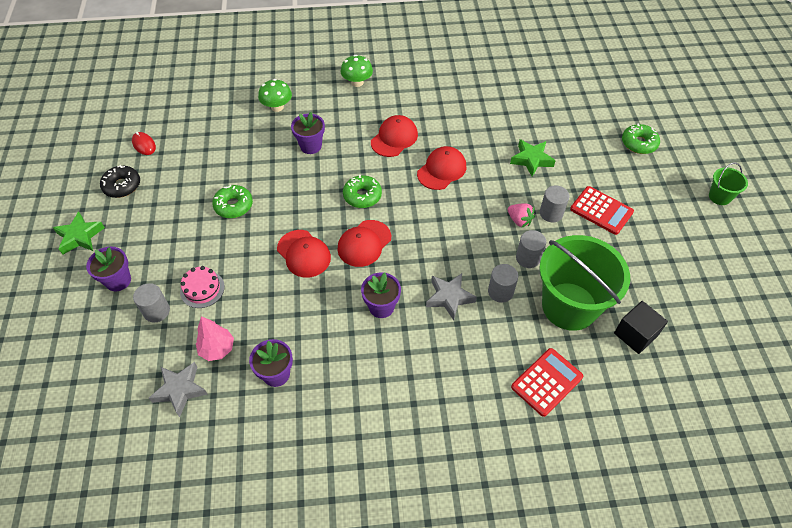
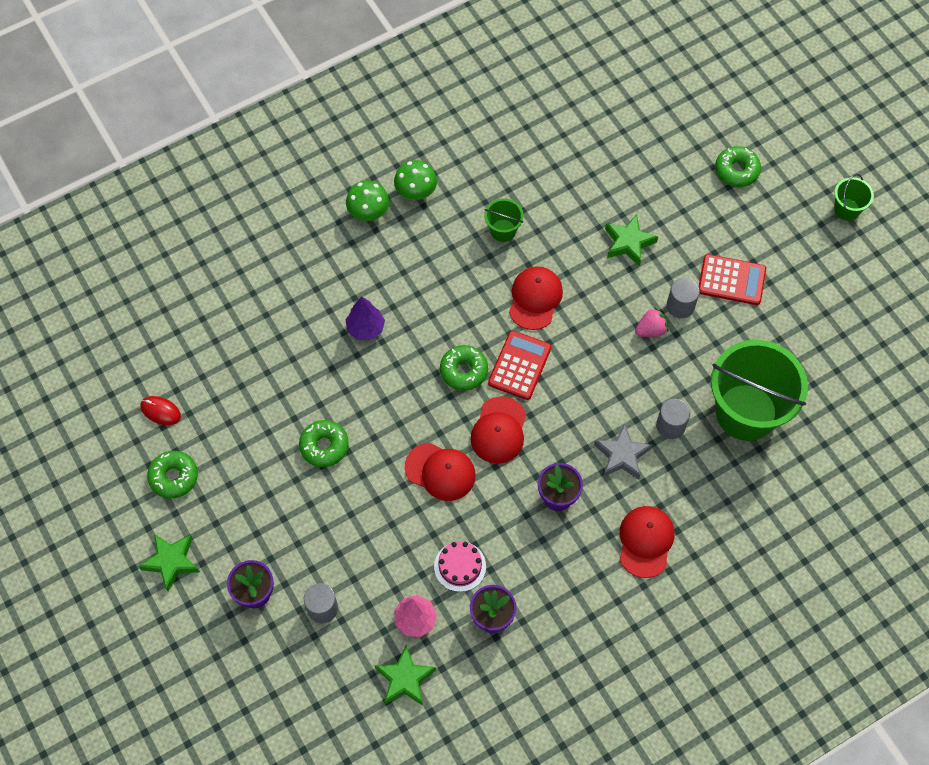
camera: 25 degrees left, 10 degrees up
(122, 186) = (174, 477): black donut -> green donut
(180, 390) = (405, 679): grey star -> green star
(202, 289) = (355, 561): pink cake -> pink cake (460, 566)
(277, 107) = (291, 289): green mushroom -> green mushroom (416, 191)
(311, 146) = (365, 328): purple flower pot -> purple tree
(394, 138) = (458, 277): red cap -> red cap (645, 541)
(443, 122) = (503, 230): none -> green bucket
(519, 220) = (651, 330): pink strawberry -> pink strawberry turned 45 degrees counterclockwise
(528, 258) = (680, 373): grey cylinder -> none
(547, 382) = (759, 505): red calculator -> red calculator (519, 365)
(635, 334) = (822, 416): black cube -> none

